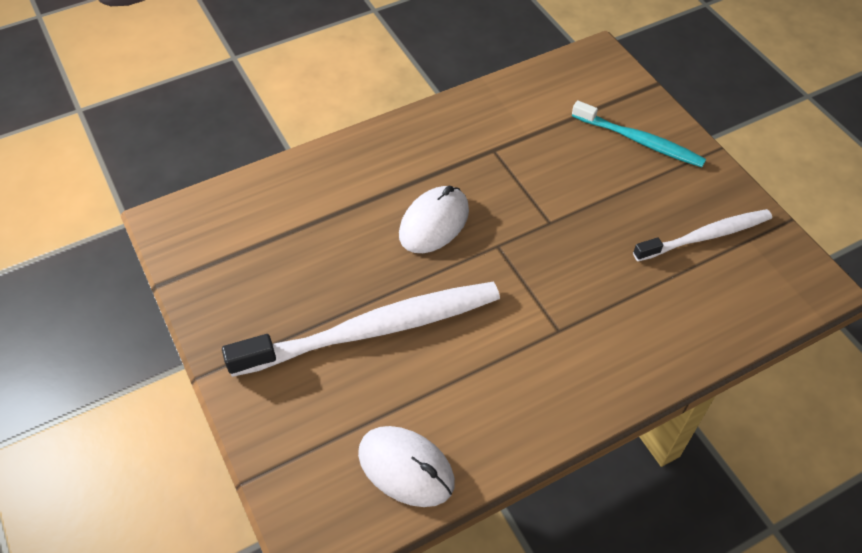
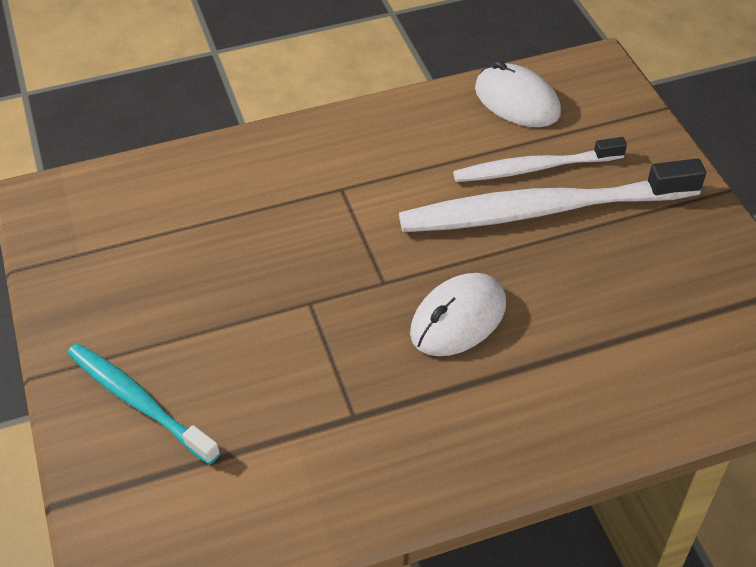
camera: 170 degrees left, 5 degrees down
(705, 236) = (129, 262): white toothbrush -> white toothbrush (534, 168)

